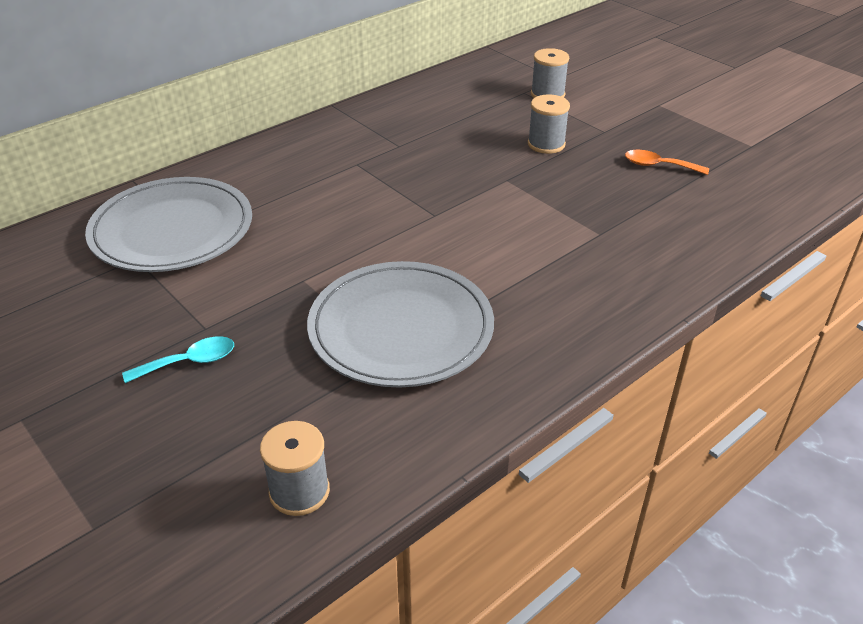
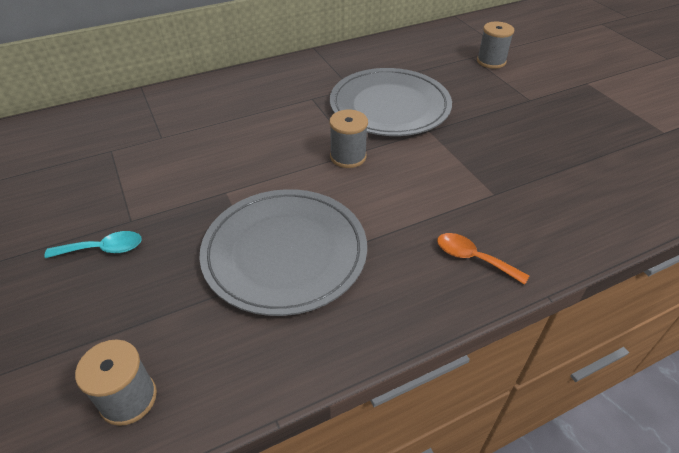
camera: 15 degrees right, 5 degrees up
(172, 230) = (148, 131): grey plate -> grey plate (389, 106)
(546, 144) = (474, 104): grey spool -> grey spool (348, 157)
(658, 166) = (570, 138): orange spoon -> orange spoon (473, 258)

